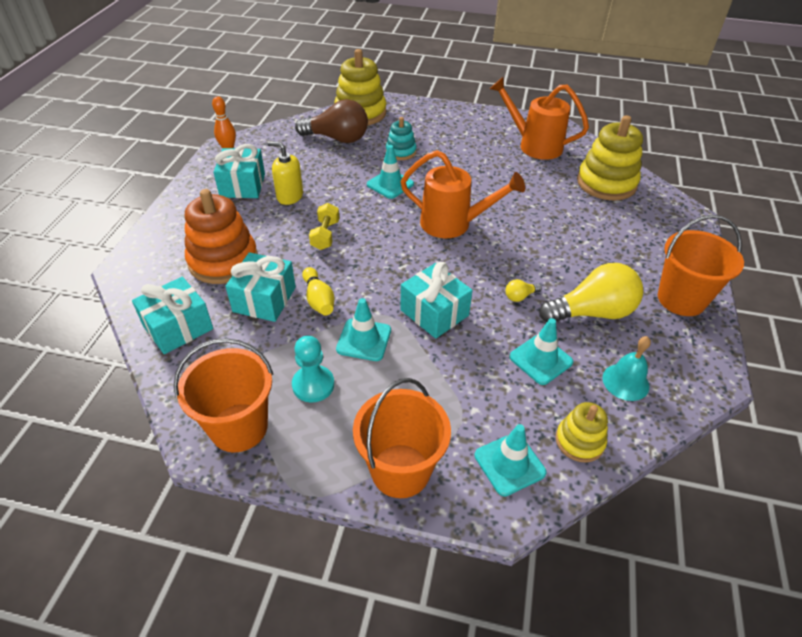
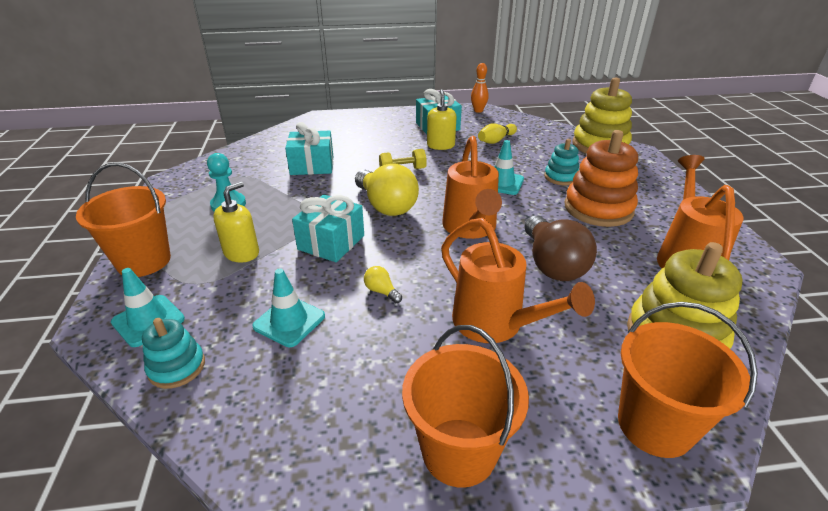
camera: 70 degrees right, 10 degrees down
(178, 327) = (271, 145): turquoise gift -> none
(223, 261) = (345, 142): orange stacking toy -> orange stacking toy (598, 208)
(239, 427) = (184, 187): orange bucket -> orange bucket (654, 425)
(318, 299) = (322, 185): yellow bowling pin -> yellow bowling pin (496, 140)
(337, 138) = (544, 145): brown light bulb -> brown light bulb (552, 264)
(364, 340) = (283, 215): turquoise traffic cone -> none
(422, 382) = (242, 253): none -> yellow soap dispenser
(576, 249) = (495, 324): none -> orange watering can
(579, 441) = (177, 367): yellow stacking toy -> turquoise stacking toy
(592, 312) = (382, 353): yellow light bulb -> yellow light bulb (386, 205)
(625, 382) = (271, 399): turquoise bell -> none

